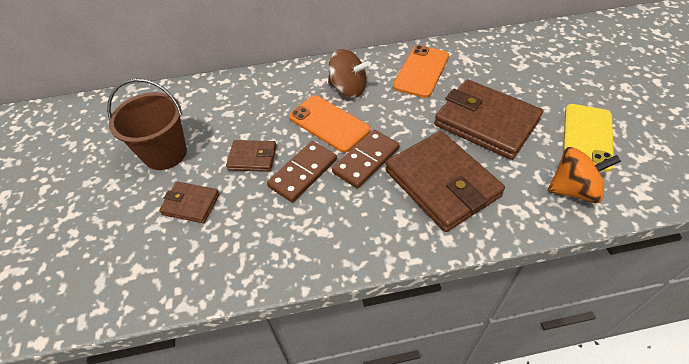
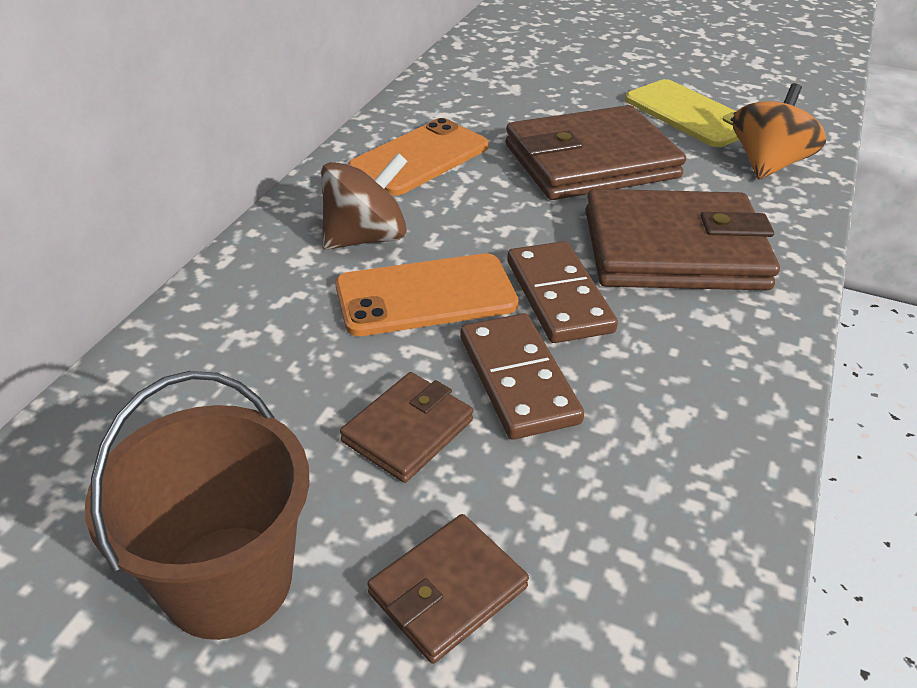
camera: 60 degrees left, 10 degrees down
(421, 71) = (419, 157): orange phone -> orange phone turned 75 degrees clockwise

